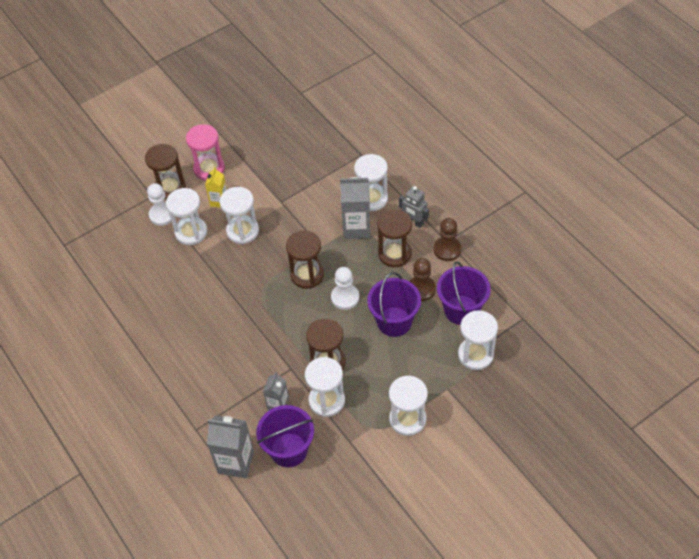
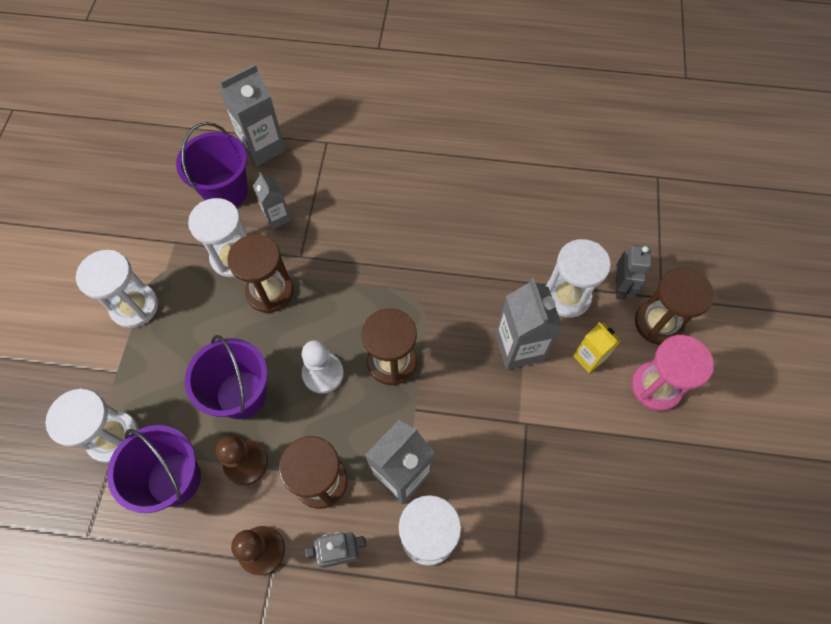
camera: 130 degrees right, 10 degrees up
(162, 215) = (620, 287): white pawn -> grey robot
(242, 231) = (519, 347): white hourglass -> grey carton

